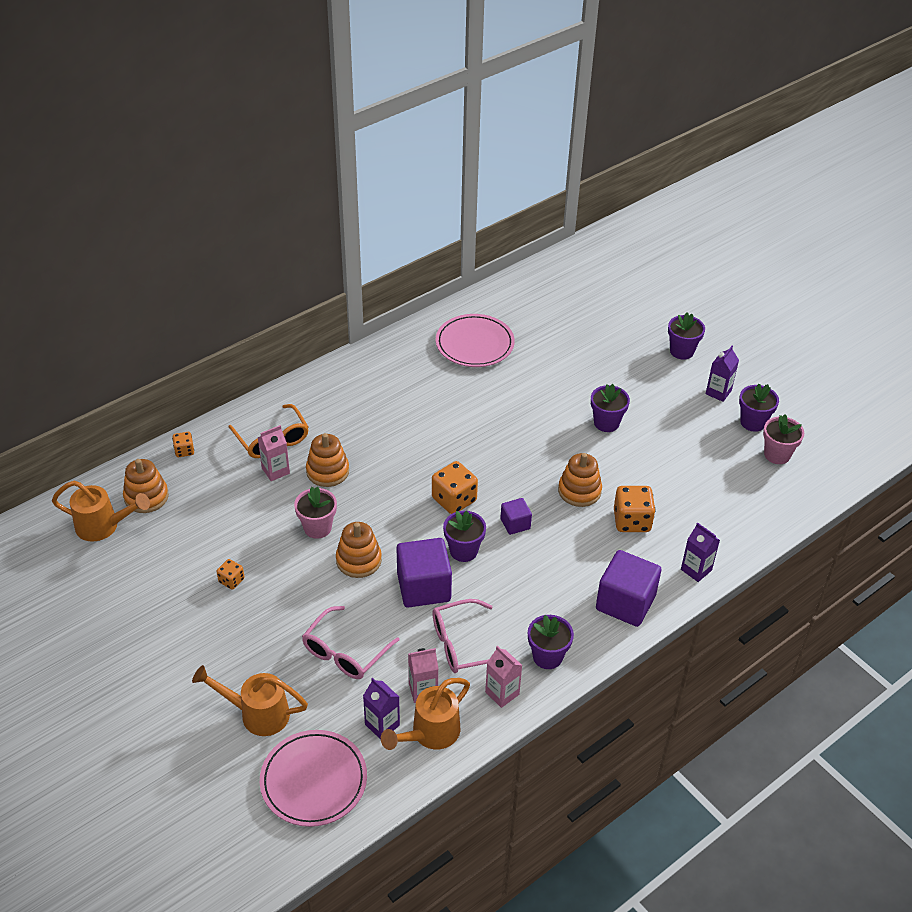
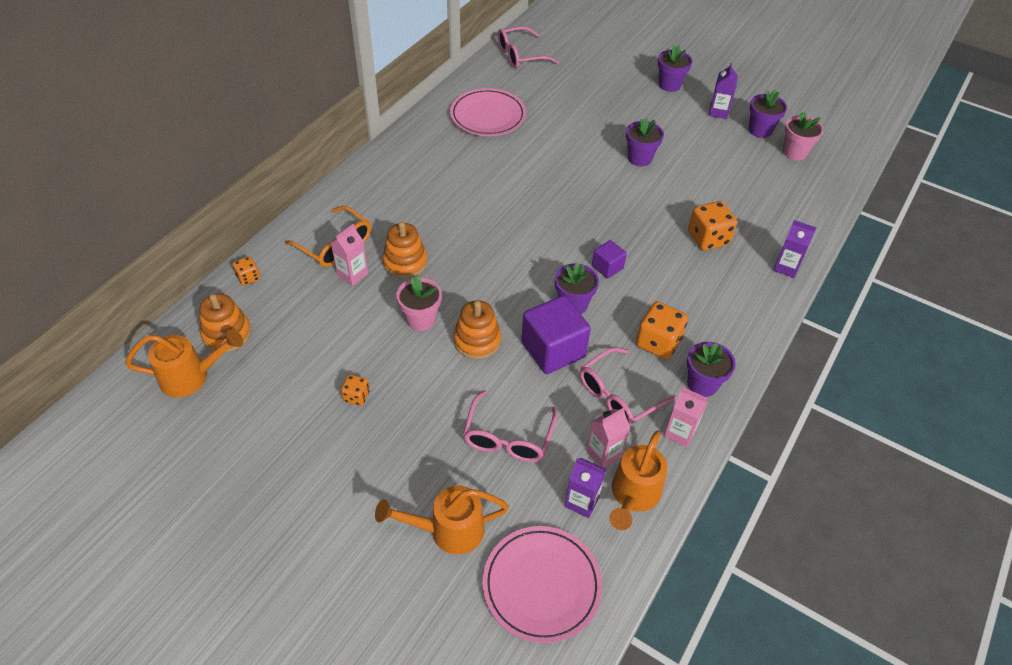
camera: 20 degrees left, 5 degrees up
(454, 500) = (540, 259): orange dice -> orange dice (658, 342)
(539, 286) = (520, 55): none -> pink glasses
(579, 491) = (648, 223): orange stacking toy -> none
(625, 603) = (743, 313): purple cube -> none

